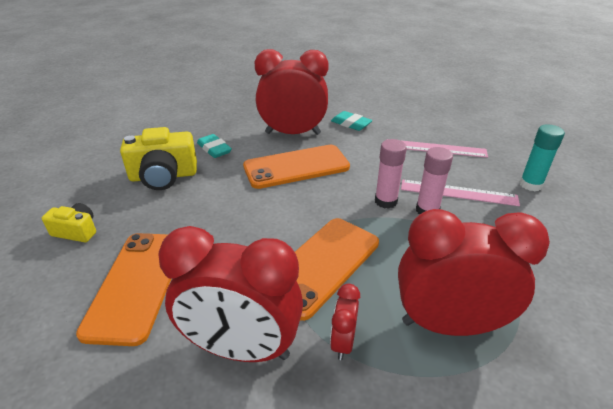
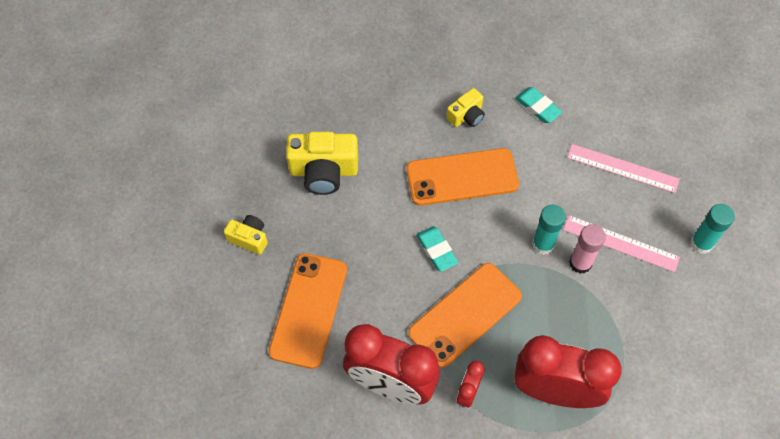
camera: 10 degrees right, 25 degrees up
(214, 149) = (376, 133): turquoise eraser -> turquoise eraser (436, 250)
(293, 133) = (466, 116): red clock -> yellow camera
(385, 201) = (543, 244): pink glue stick -> turquoise glue stick

